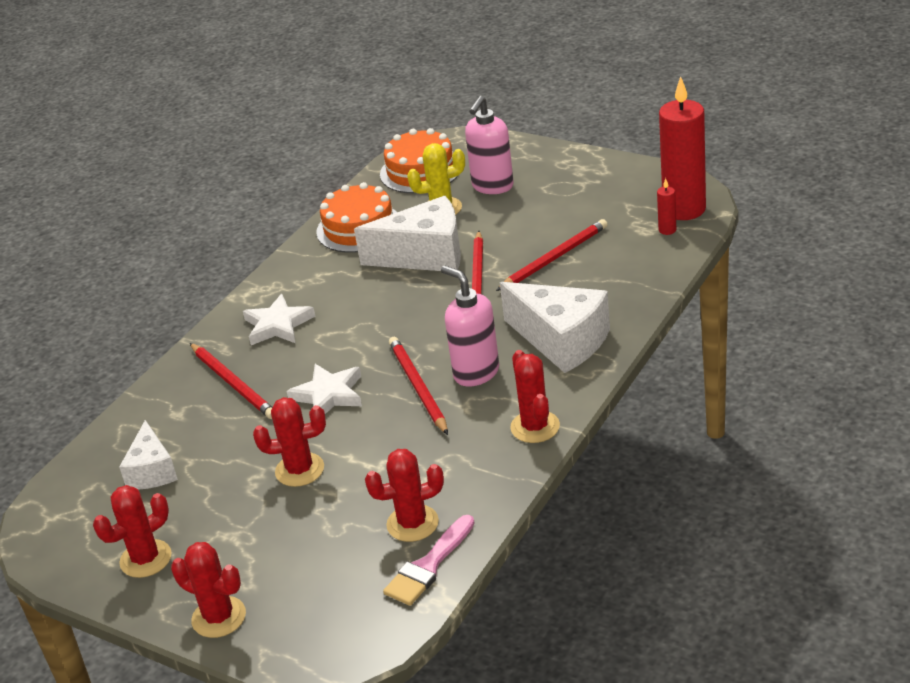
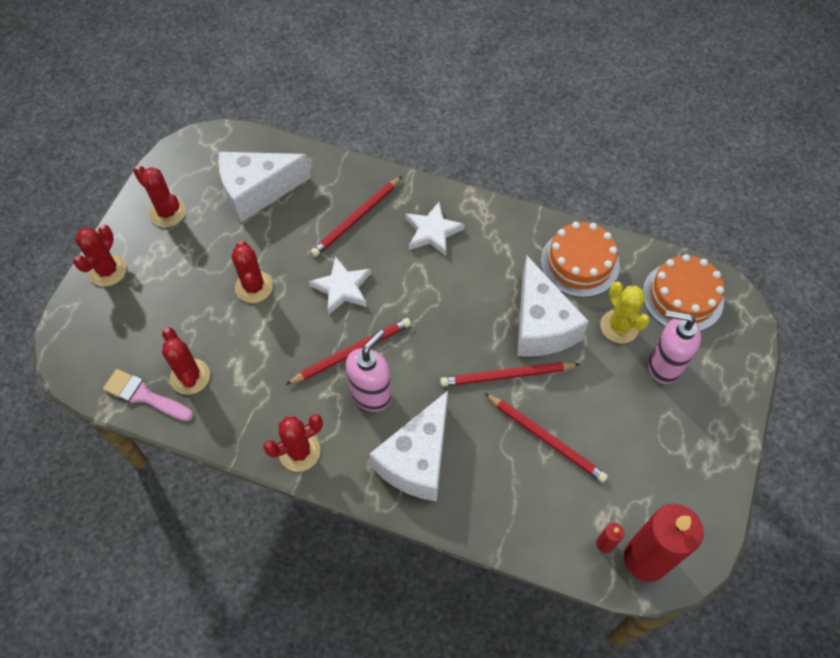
camera: 75 degrees right, 25 degrees up
(152, 471) = (257, 192): white cheese -> white cheese, size x1.66

